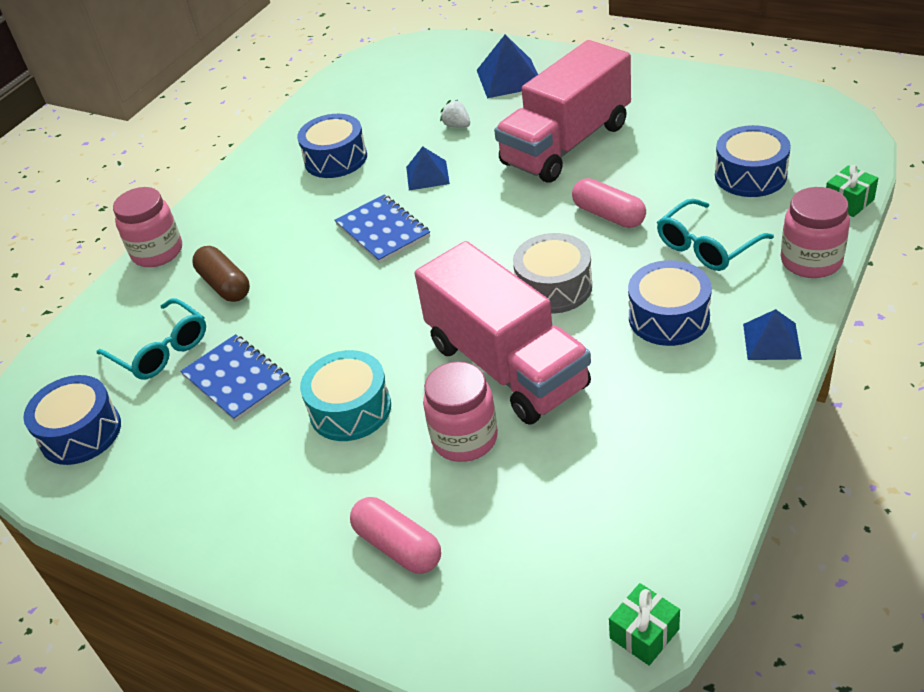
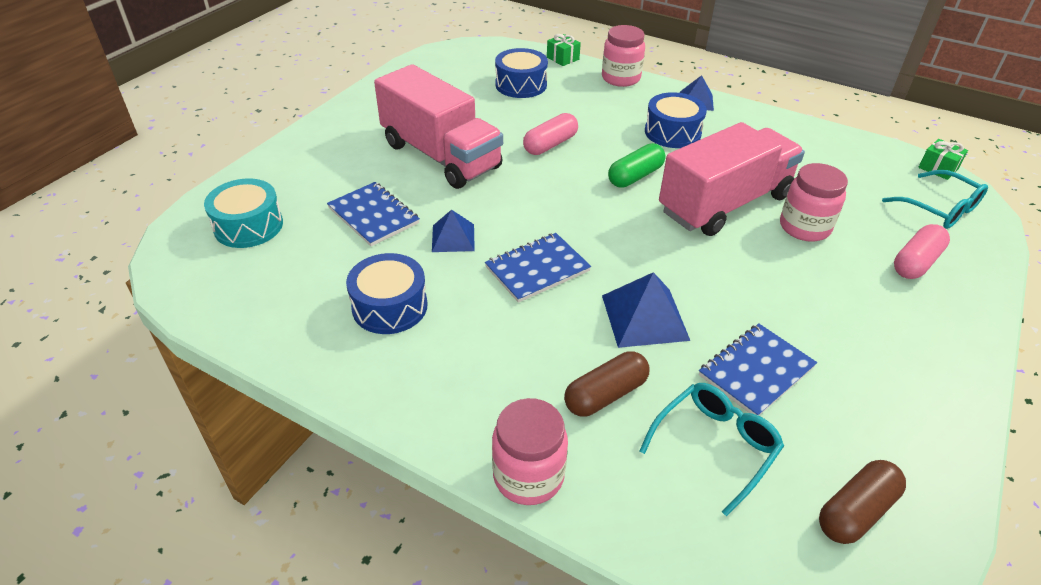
camera: 95 degrees left, 0 degrees up
(81, 433) = (855, 511): blue drum -> brown capsule
(350, 409) = (784, 289): turquoise drum -> turquoise drum (248, 226)
(457, 126) = (373, 216): white strawberry -> blue notebook
(509, 78) = (305, 179): blue pyramid -> blue pyramid (644, 317)
(554, 287) = (635, 176): grey drum -> green capsule
(707, 246) = (598, 110): turquoise glasses -> turquoise glasses (939, 209)

